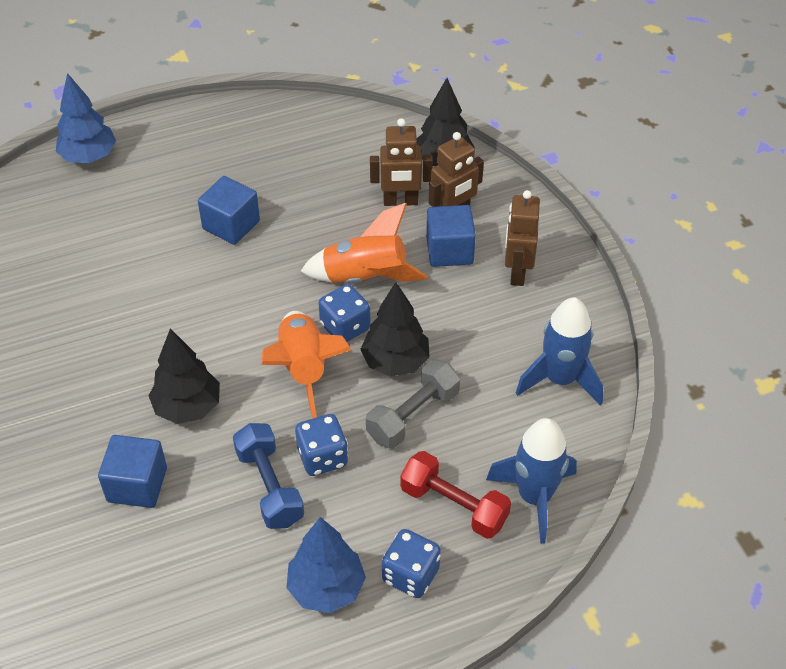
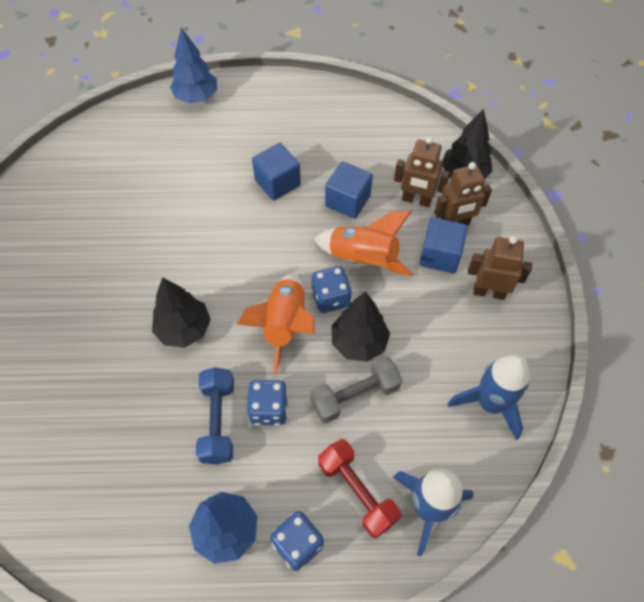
camera: 20 degrees right, 10 degrees up
(137, 485) = (121, 384): blue cube -> blue cube (347, 201)
(517, 272) = (489, 292): brown robot -> brown robot turned 75 degrees clockwise

